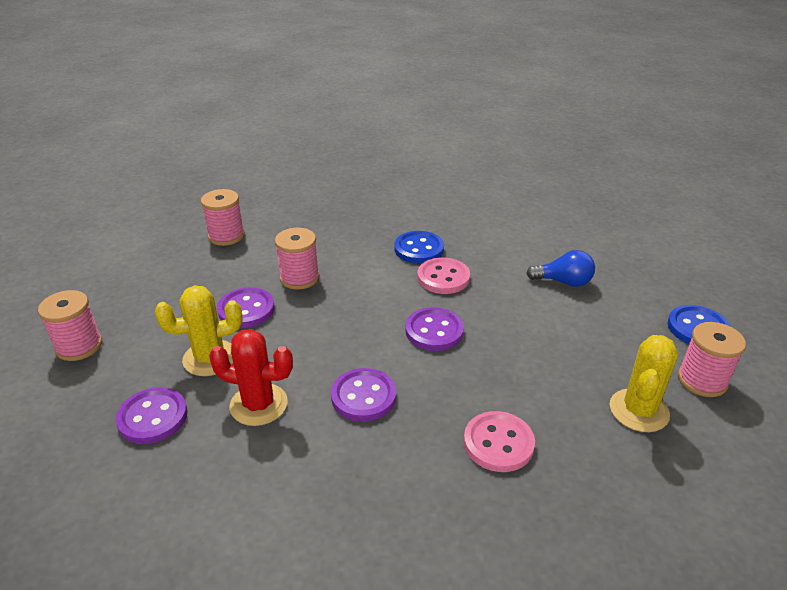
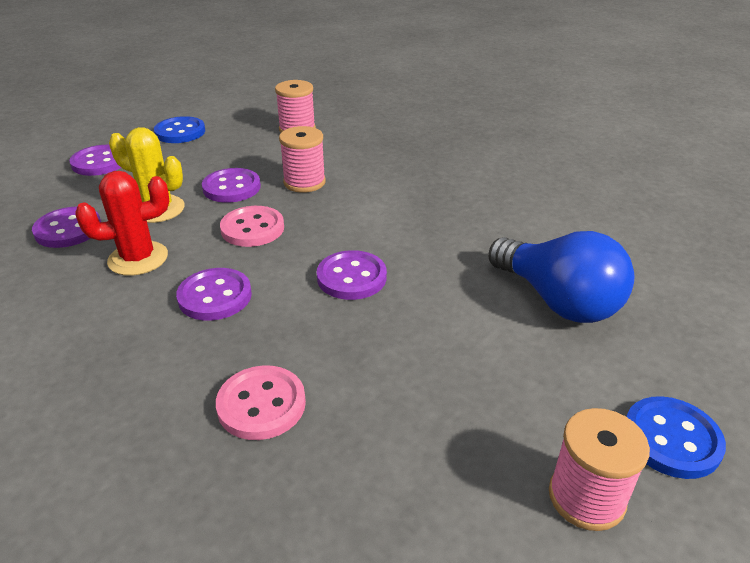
camera: 40 degrees right, 0 degrees up
(79, 346) = (99, 162): pink spool -> purple button
(258, 404) = (138, 259): red cactus -> red cactus turned 75 degrees counterclockwise
(419, 249) = (443, 203): blue button -> blue button (180, 132)
(443, 278) = (429, 237): pink button -> pink button (252, 228)
(563, 282) = (558, 301): blue light bulb -> blue light bulb, size x1.74
(639, 410) = (451, 474): yellow cactus -> none

